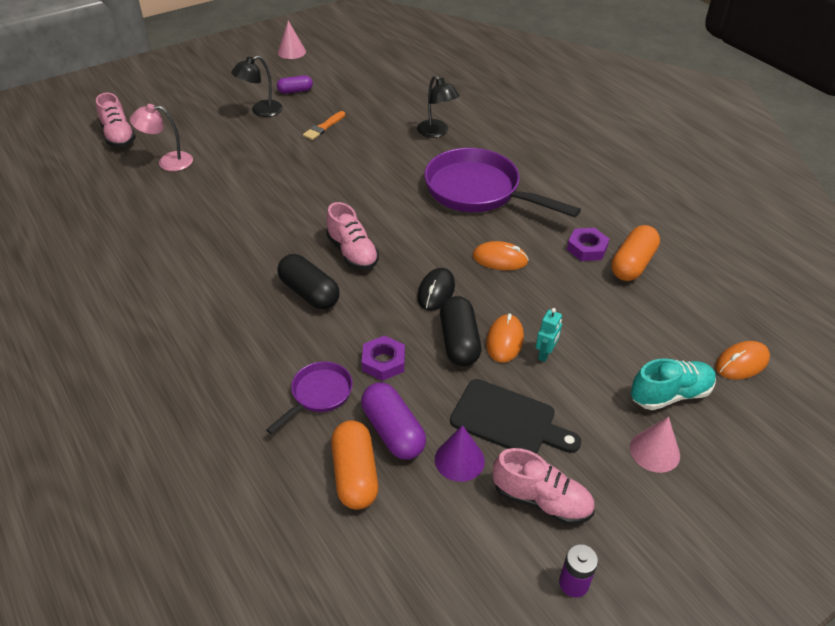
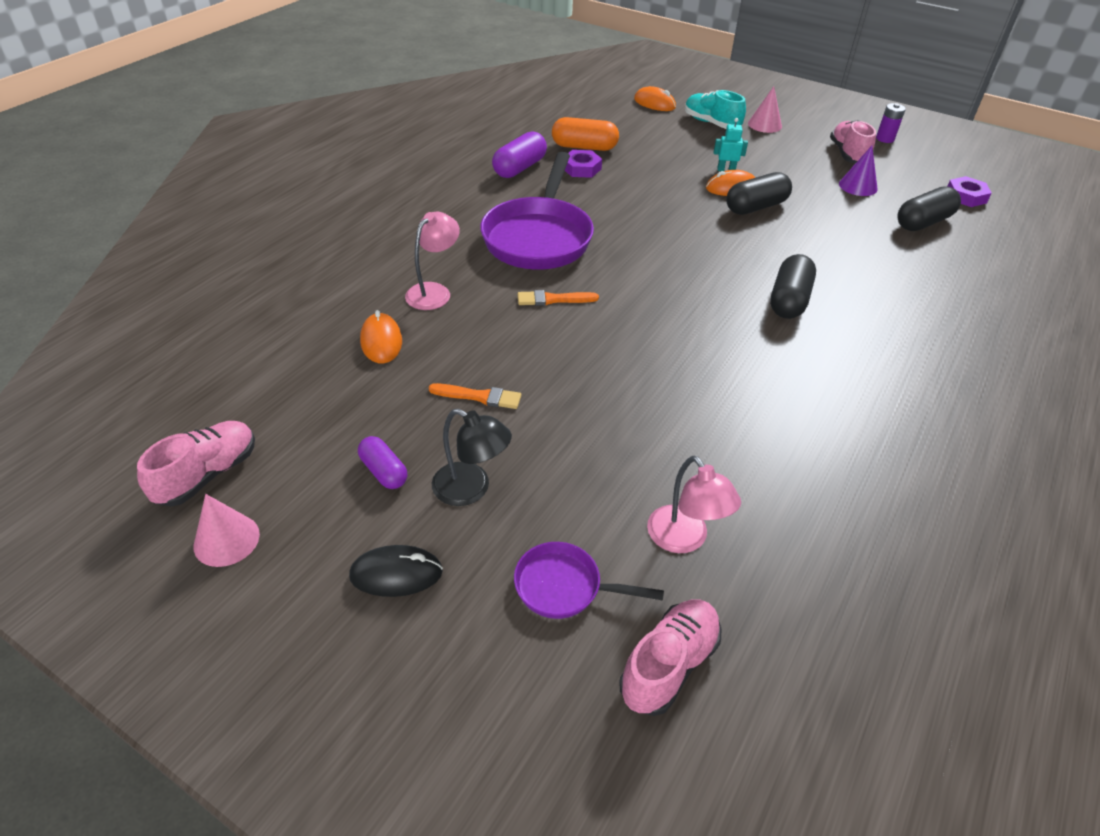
camera: 115 degrees left, 0 degrees up
(318, 395) = (885, 258): purple pan -> purple pan (564, 587)
(352, 252) = (708, 291): pink shoe -> pink shoe (207, 474)
(355, 474) = (923, 222): orange capsule -> black capsule
(383, 362) = (817, 236): purple nut -> purple nut (966, 196)
(393, 431) = (871, 216): purple capsule -> purple capsule (519, 168)
(394, 176) = (553, 299): none -> orange brush
(436, 132) = (434, 291): black lamp -> pink lamp
(436, 291) = (711, 230): black mouse -> black mouse (396, 574)
(500, 259) = (636, 206): orange mouse -> orange mouse (381, 341)
(508, 420) = (803, 174): black cutting board -> none

